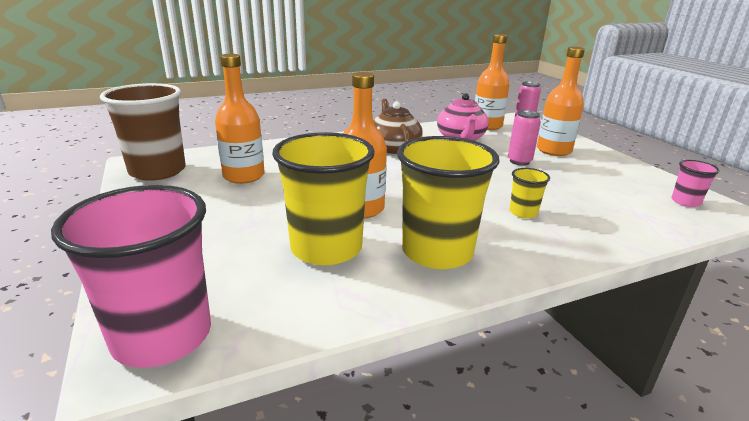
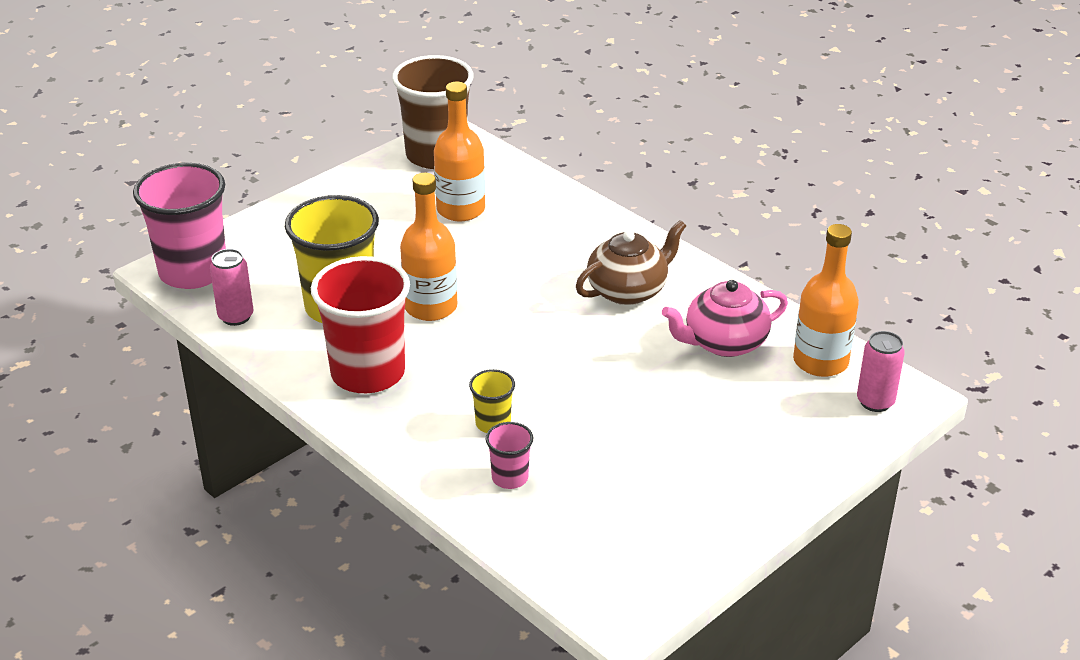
camera: 70 degrees right, 10 degrees up
(437, 252) = (368, 373): yellow cup -> red cup
(519, 161) = (668, 409): pink can -> pink can (236, 317)
(554, 150) = (749, 442): orange bottle -> none
(685, 202) = (622, 573): pink cup -> pink cup (510, 478)

